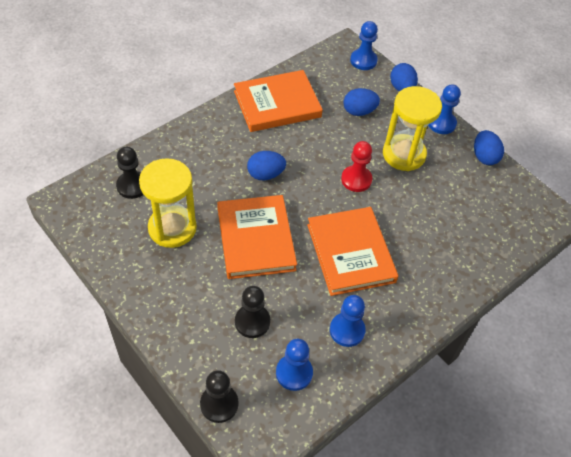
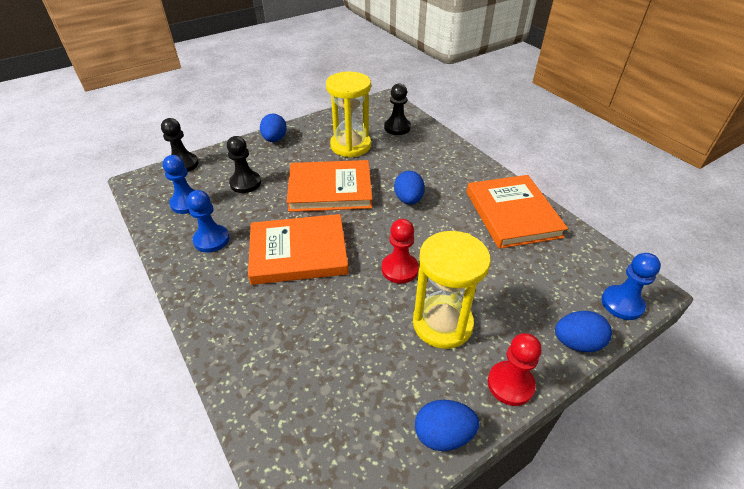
camera: 100 degrees right, 10 degrees down
(359, 111) = (516, 286): blue egg -> blue egg (274, 139)
(441, 123) = (510, 384): blue pawn -> red pawn

